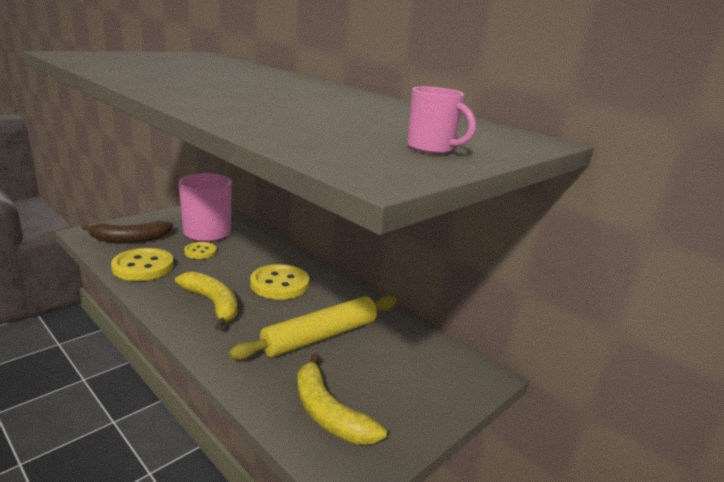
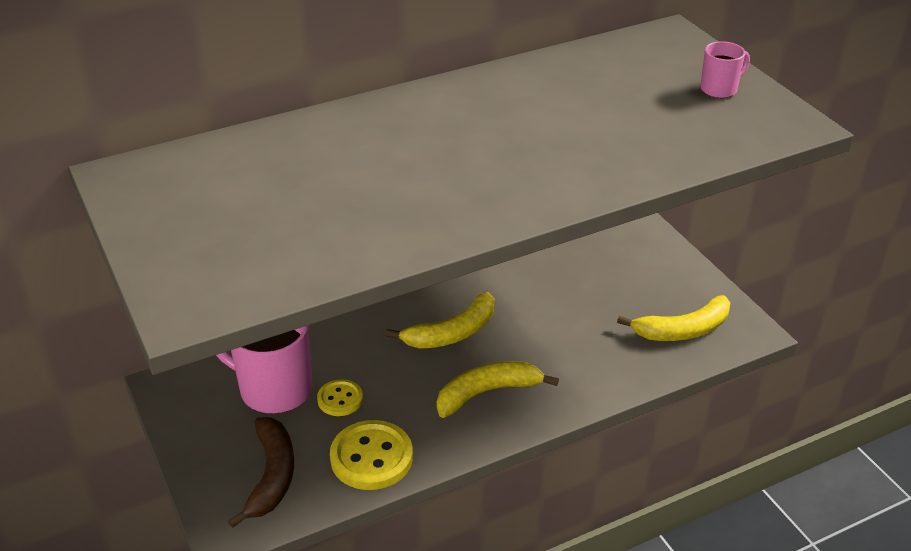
camera: 70 degrees left, 15 degrees up
(279, 284) = (452, 333): yellow button -> yellow banana
(320, 336) = (568, 317): yellow rolling pin -> none

